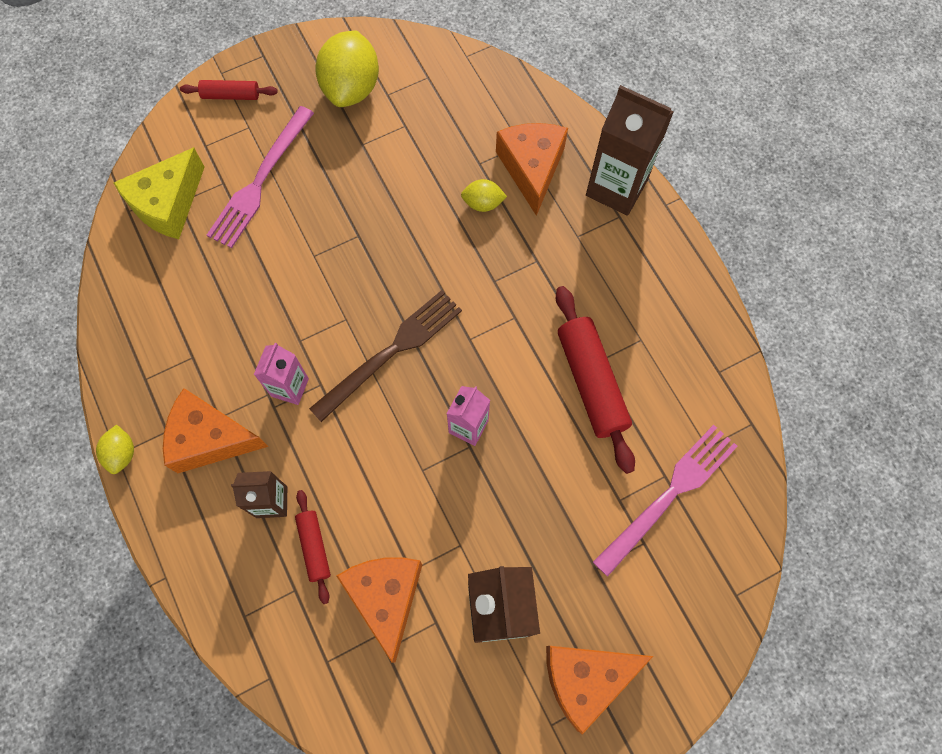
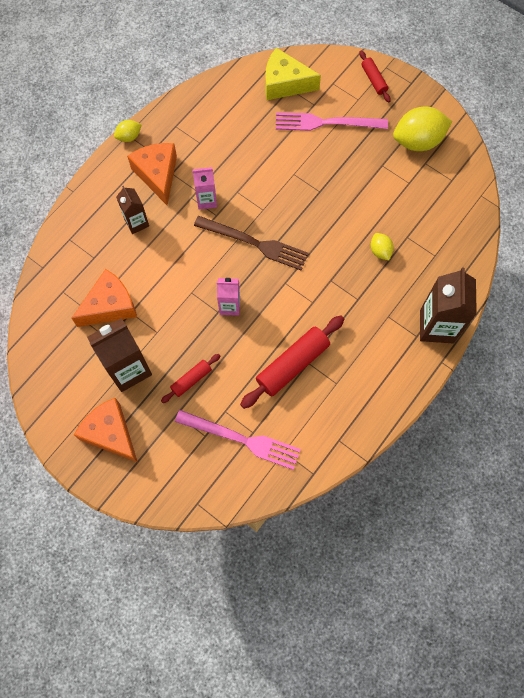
camera: 65 degrees right, 0 degrees up
(314, 547) = (121, 256): red rolling pin -> red rolling pin (191, 380)
(531, 168) = (421, 269): orange cheese -> none

